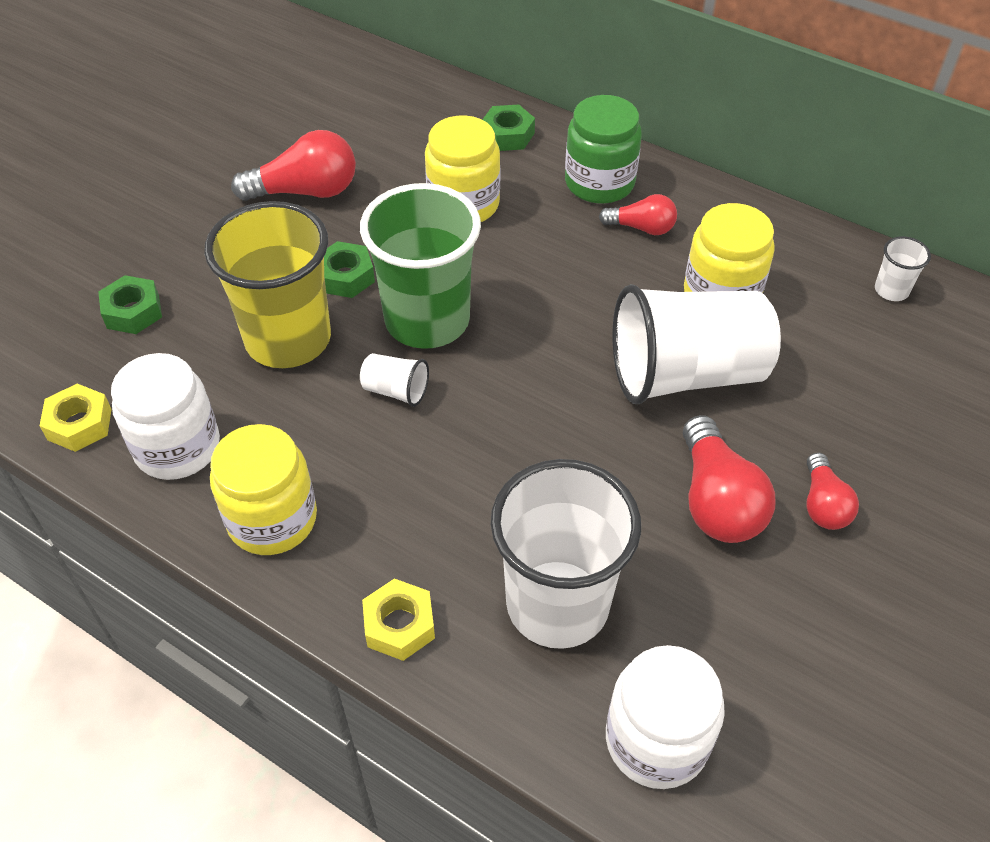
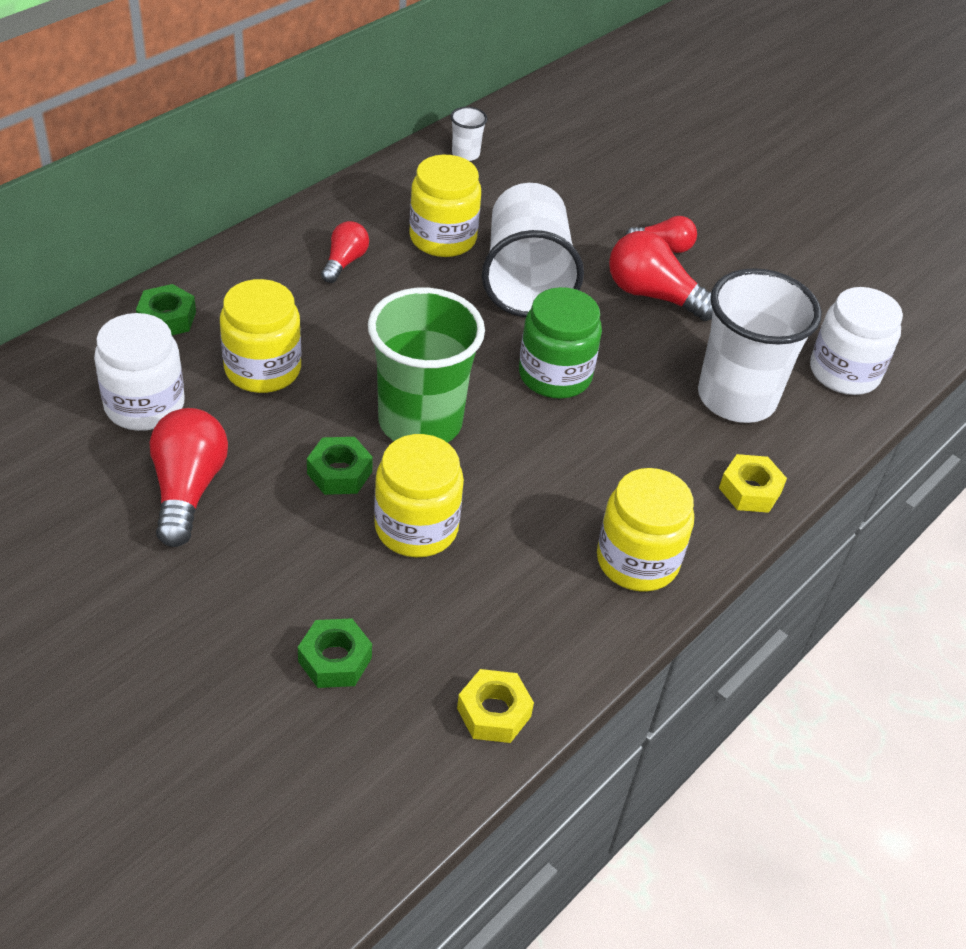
camera: 85 degrees left, 5 degrees down
(177, 447) = (541, 627): white jar -> white jar (144, 405)
(288, 339) = (416, 527): yellow cup -> yellow jar
(396, 390) = (504, 457): white cup -> none
(599, 183) = (271, 273): green jar -> green jar (555, 375)
(717, 501) = (653, 295): red light bulb -> red light bulb turned 150 degrees counterclockwise

